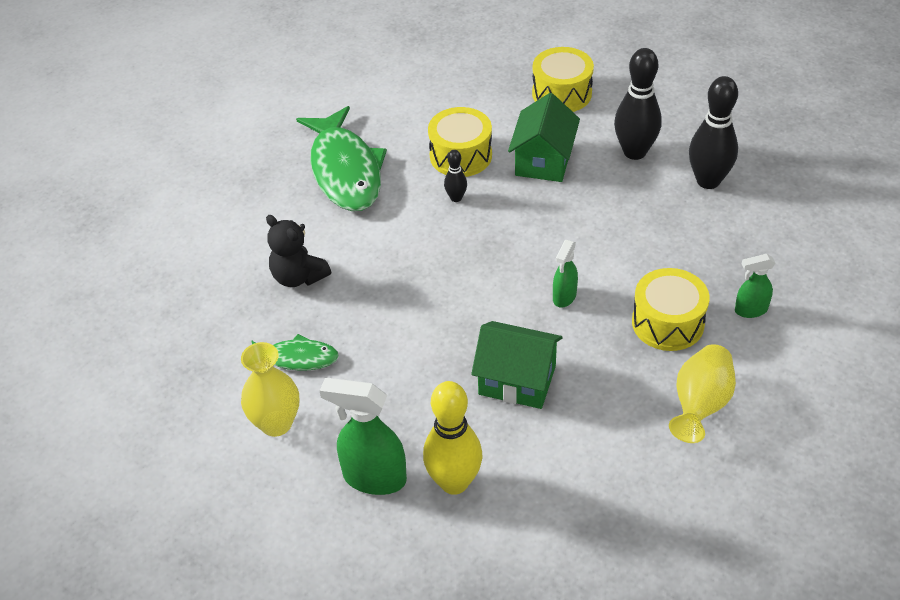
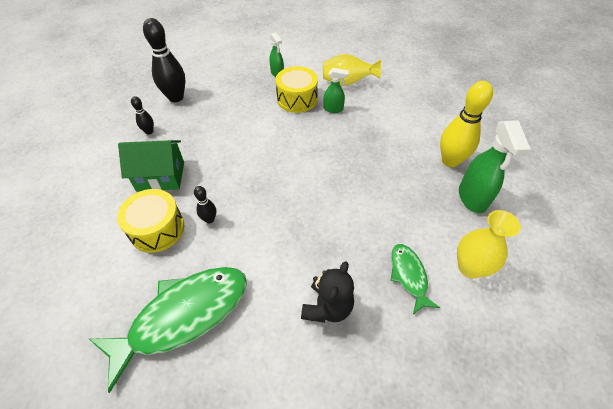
camera: 110 degrees left, 5 degrees up
(517, 380) = (366, 150): green house -> none
(561, 93) = (77, 181): yellow drum -> none
(564, 297) = (292, 142): green spray bottle -> green spray bottle (333, 109)
(634, 152) = (149, 131): black bowling pin -> black bowling pin, size x0.49

